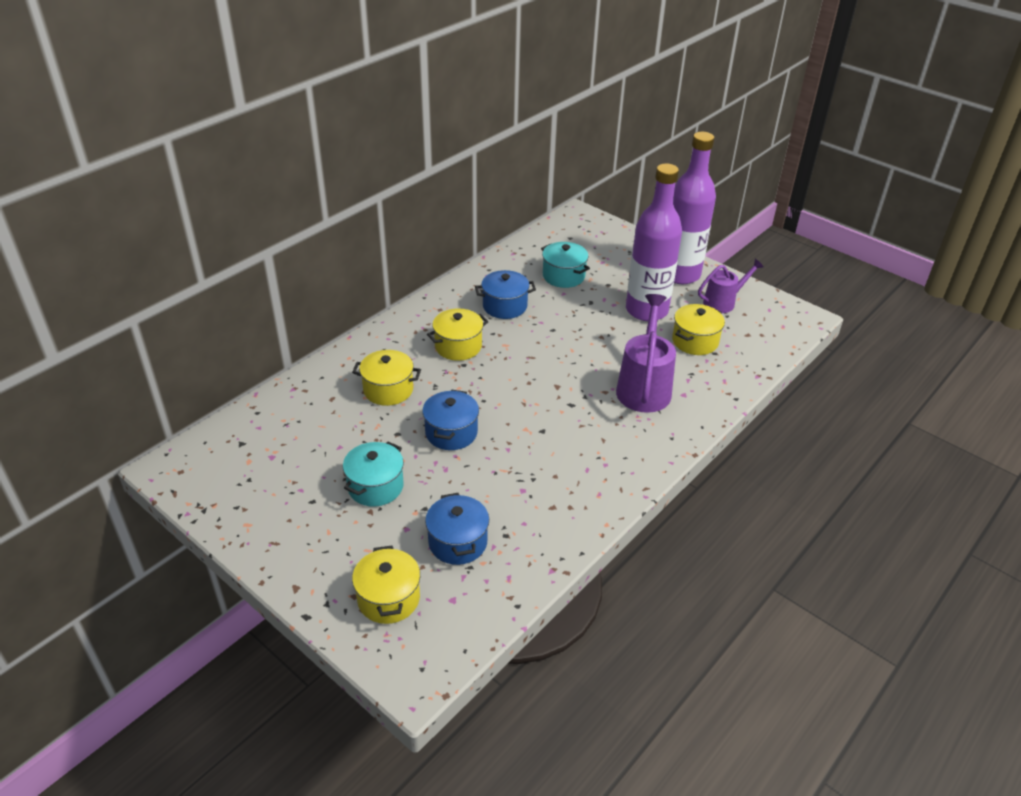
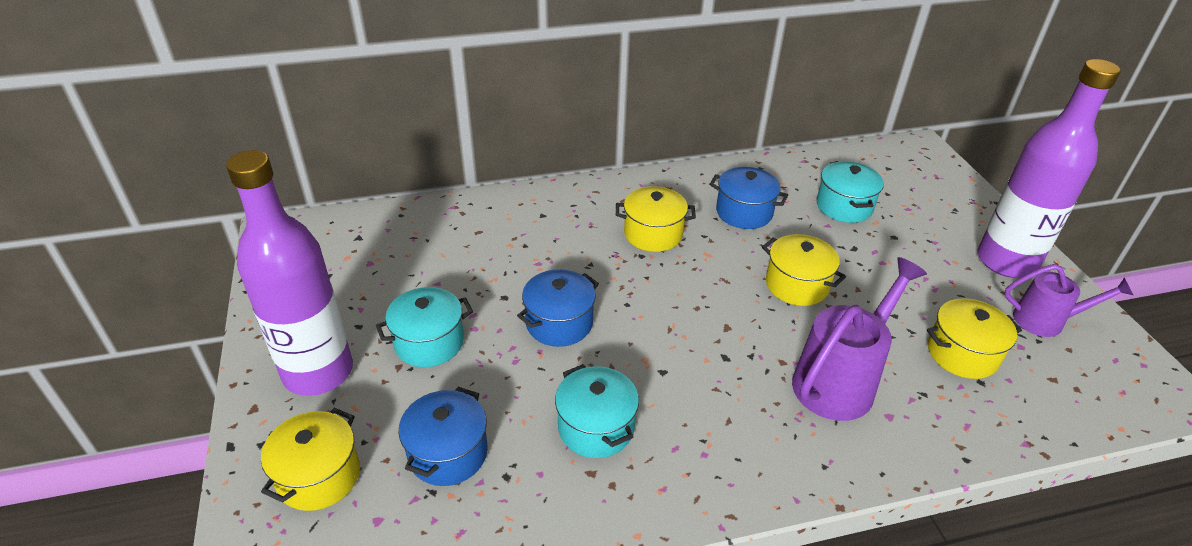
camera: 35 degrees right, 0 degrees up
(388, 389) = (539, 247): yellow pot -> yellow pot (797, 285)
(532, 482) = (596, 427): none -> turquoise pot
(646, 310) = (922, 287): purple bottle -> purple bottle (318, 372)

